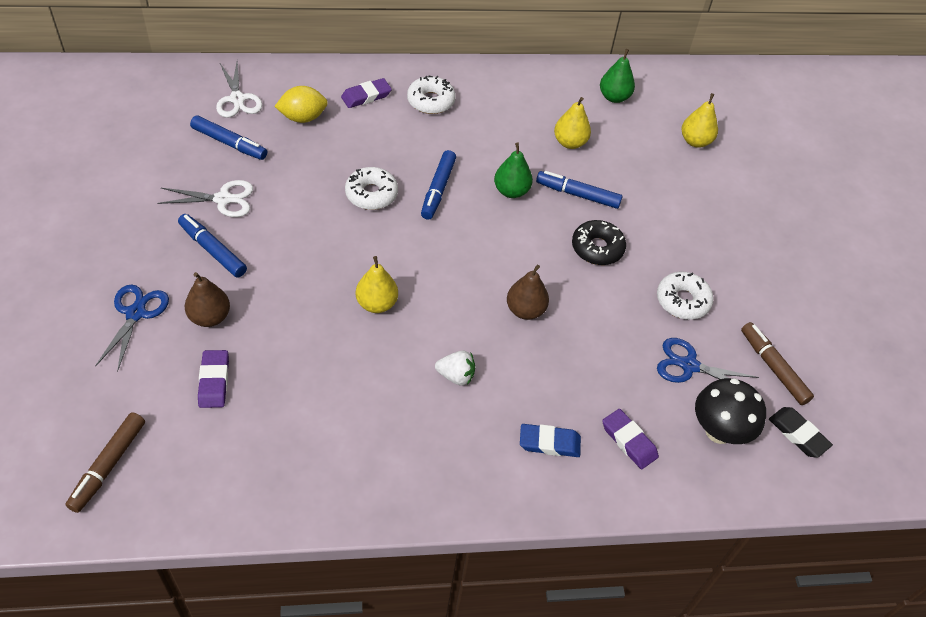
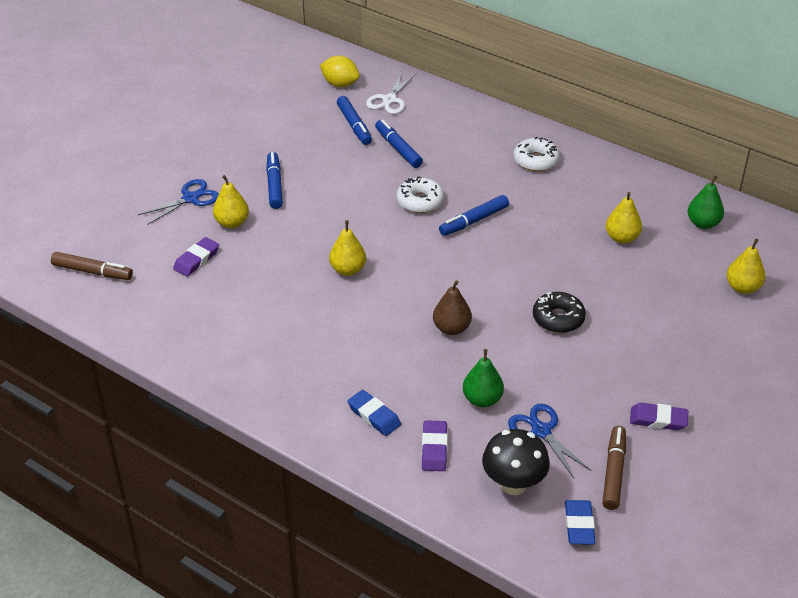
camera: 45 degrees right, 10 degrees down
(108, 465) = (92, 272): brown marker -> brown marker turned 135 degrees counterclockwise
(210, 317) = (232, 223): brown pear -> yellow pear
(223, 199) = (313, 158): white scissors -> none
(303, 118) = (424, 131): yellow lemon -> yellow lemon (340, 84)
(366, 96) = (488, 136): purple eraser -> purple eraser (658, 419)
(456, 376) = (354, 340): white strawberry -> none
(511, 191) = (531, 248): green pear -> green pear (482, 399)
(577, 194) = (585, 276): blue marker -> blue marker (398, 148)
(682, 301) = (589, 388): white donut -> none
(798, 434) = (579, 525): black eraser -> blue eraser

